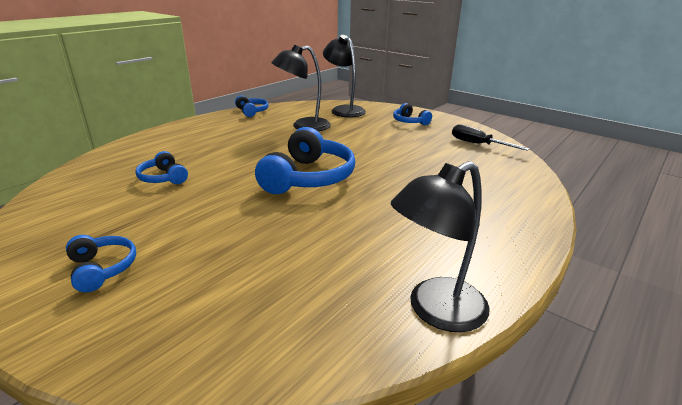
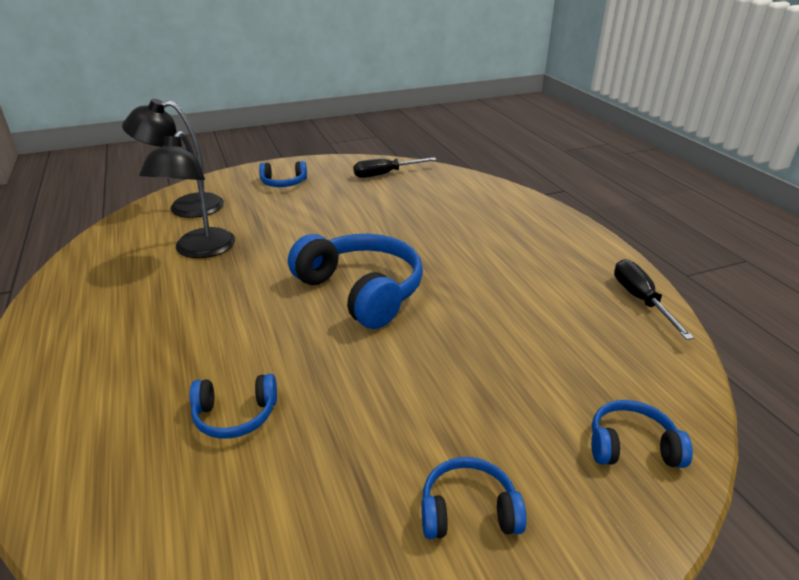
camera: 60 degrees left, 5 degrees up
(252, 111) = (72, 275): blue headphones -> blue headphones (632, 446)
(435, 311) = (640, 300): black lamp -> black screwdriver

